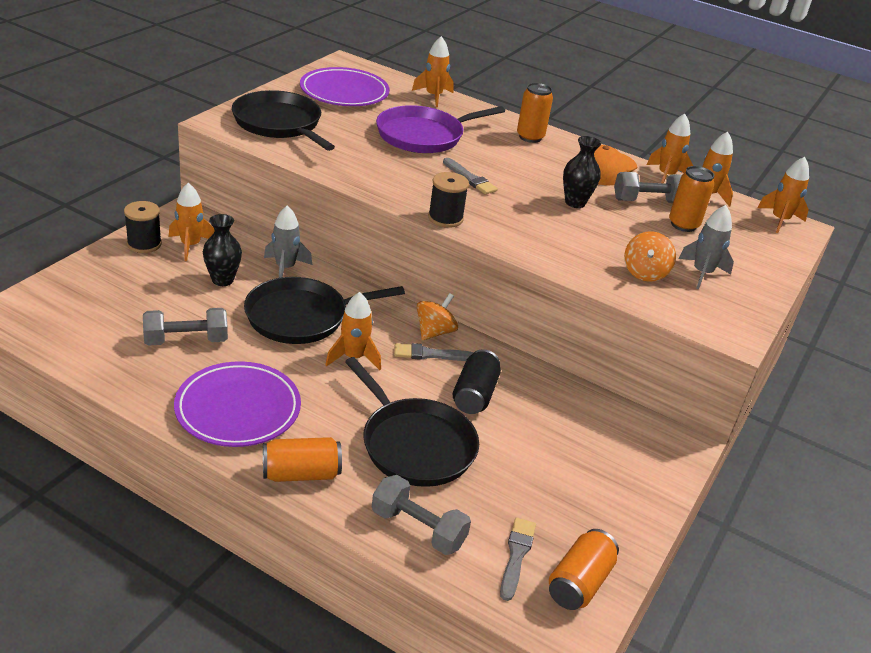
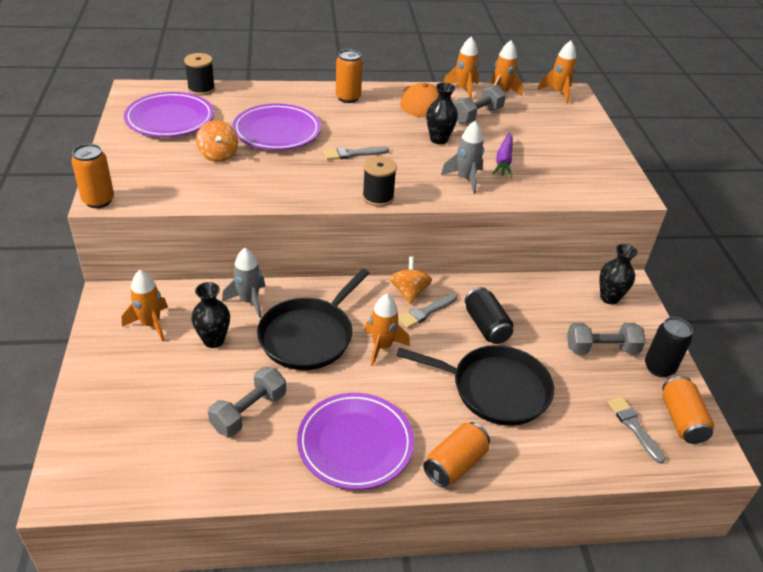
camera: 35 degrees left, 5 degrees up
(144, 244) = (109, 345): black spool -> black spool (201, 89)
(279, 124) = (156, 174): black pan -> none
(418, 528) = (566, 450): grey dumbbell -> grey dumbbell (601, 349)
(424, 135) = (277, 132): purple pan -> purple plate
(433, 96) = (241, 92): orange rocket -> none
(470, 179) = (353, 154): grey brush -> grey brush turned 150 degrees clockwise
(617, 528) = (659, 367): none -> black can
(620, 246) = (504, 161): none -> purple carrot
(644, 444) = (609, 298): none -> black vase
(645, 273) = (539, 174): orange spinning top -> orange spinning top (218, 155)
(683, 225) = (516, 124): orange can -> orange can (98, 200)
(702, 273) = (567, 156): grey rocket -> grey rocket (465, 179)

